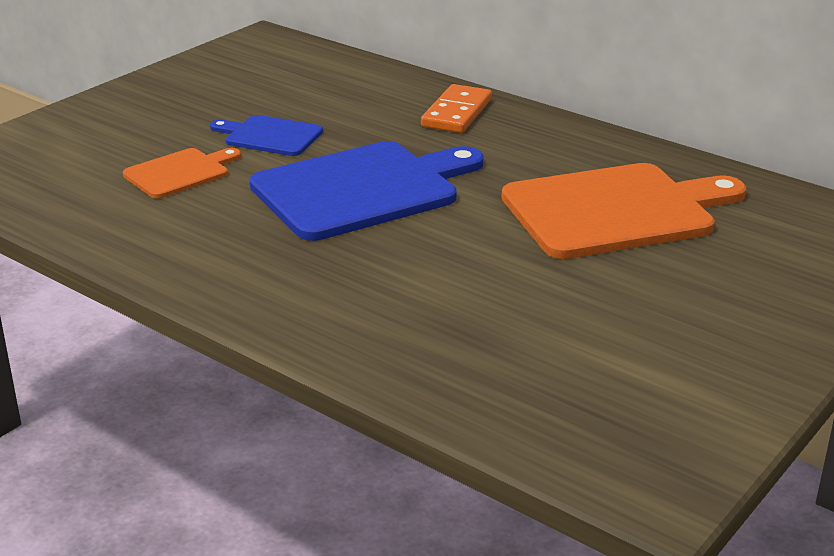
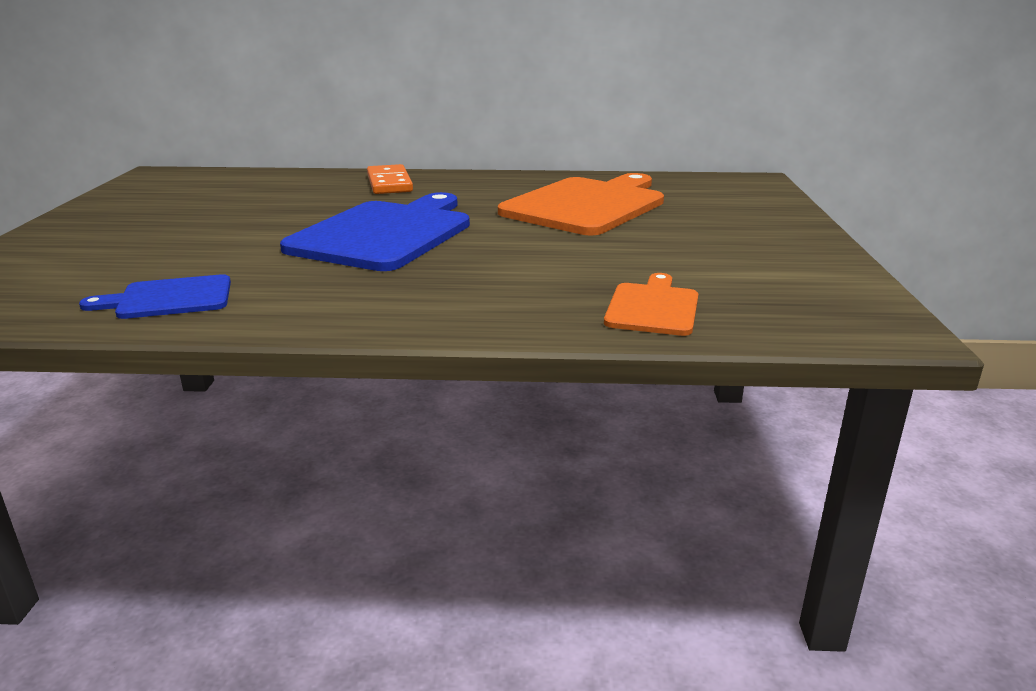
camera: 35 degrees left, 5 degrees down
(180, 173) = (198, 259): orange cutting board -> orange cutting board (653, 307)
(270, 136) = (252, 222): blue cutting board -> blue cutting board (169, 298)

